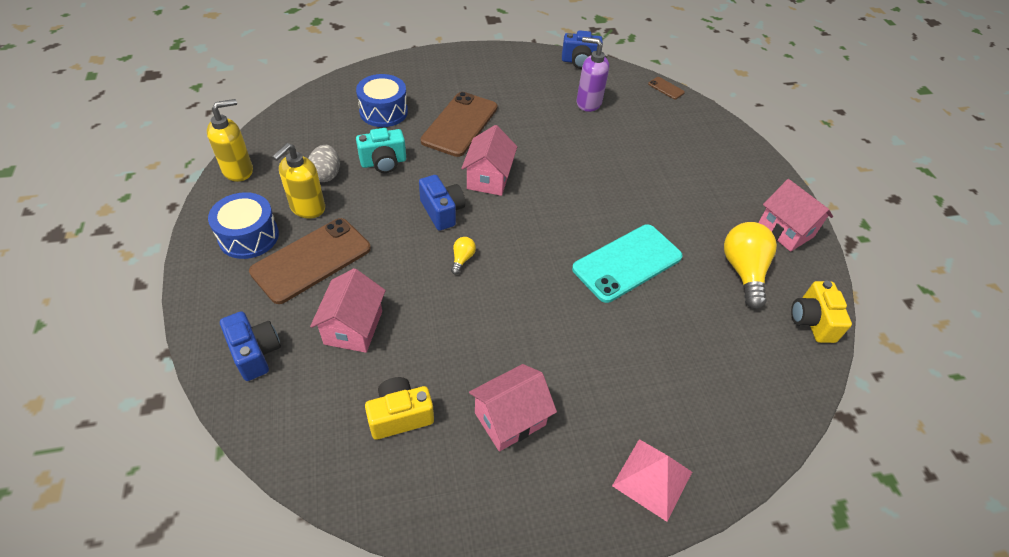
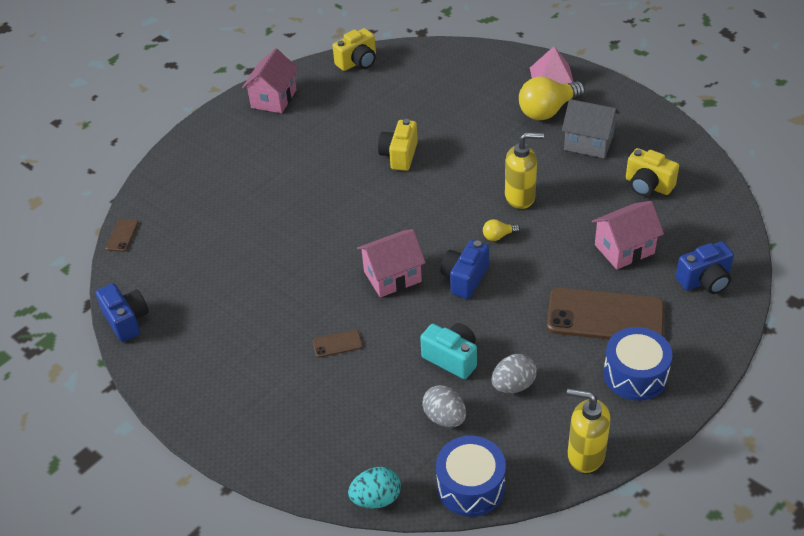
camera: 120 degrees left, 5 degrees down
(255, 353) = (705, 280): blue camera -> blue camera turned 135 degrees counterclockwise
(307, 208) = (563, 364): yellow soap dispenser -> yellow soap dispenser (520, 197)
(336, 83) = (376, 499): none -> turquoise egg
(346, 133) = (445, 418): none -> grey egg
(383, 111) = (380, 416): blue drum -> blue drum (470, 486)
(460, 124) = (337, 344): brown phone -> brown phone, size x0.42
(510, 419) = (588, 143): pink house -> grey house
(588, 103) = (204, 275): purple soap dispenser -> none
(627, 263) = (399, 155): turquoise phone -> yellow camera
(743, 271) = (343, 102): yellow light bulb -> yellow light bulb (547, 111)

